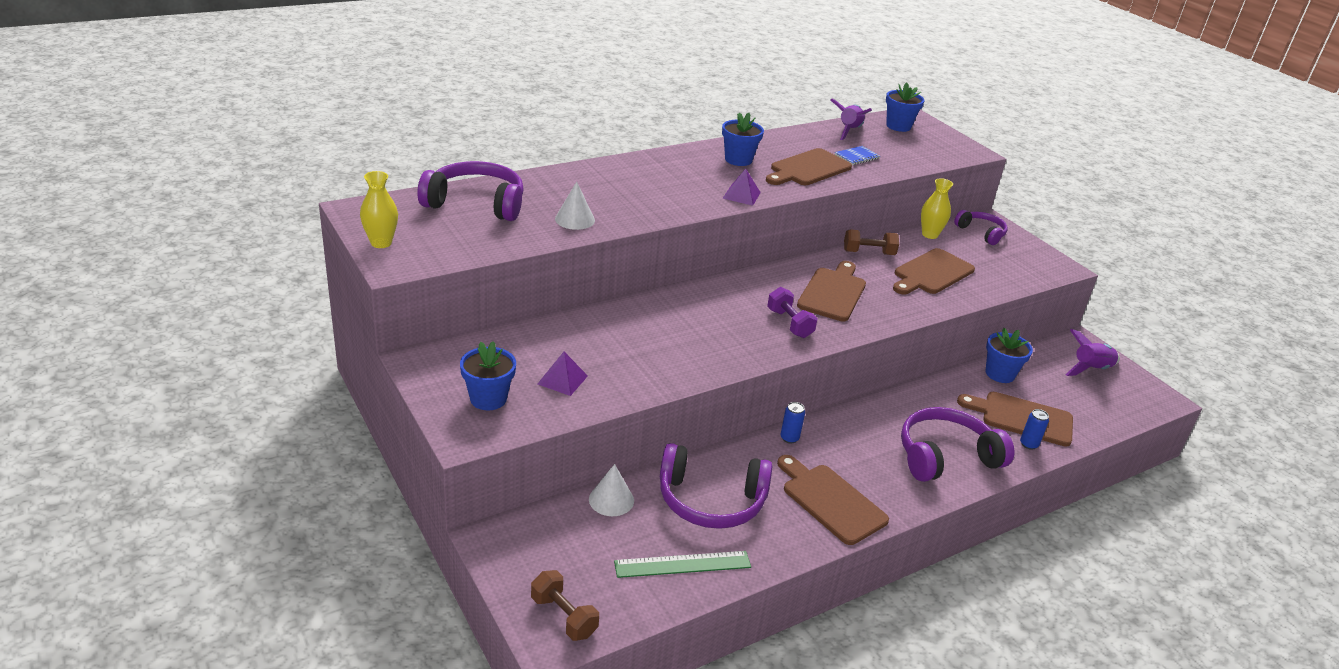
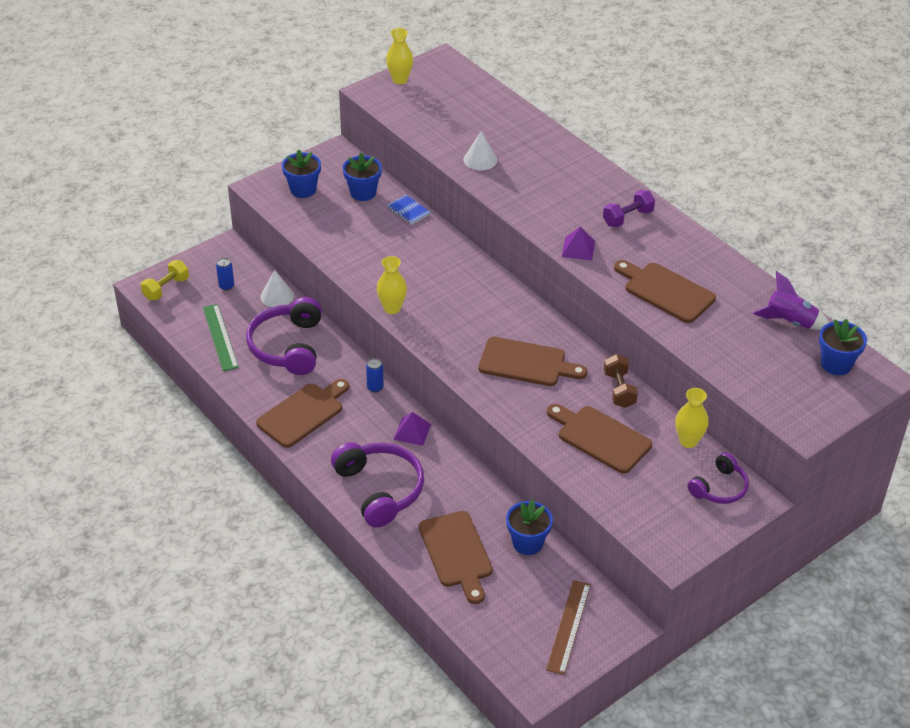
camera: 85 degrees right, 10 degrees up
(476, 203) = (481, 109): purple headphones -> none
(562, 379) = (336, 219): purple pyramid -> purple pyramid (412, 431)
(564, 616) = (166, 288): brown dumbbell -> yellow dumbbell
(738, 160) = (656, 243): blue flower pot -> blue flower pot (363, 193)
(741, 361) = (392, 308): none -> yellow vase
(789, 323) = (460, 335): purple dumbbell -> purple dumbbell (627, 218)
(857, 157) = (720, 327): blue notebook -> blue notebook (408, 211)
(1022, 418) = (456, 553): brown cutting board -> brown cutting board turned 150 degrees clockwise
(1028, 444) = (416, 553): blue can -> blue can (226, 286)
(1090, 369) = (568, 626): purple rocket -> brown ruler

